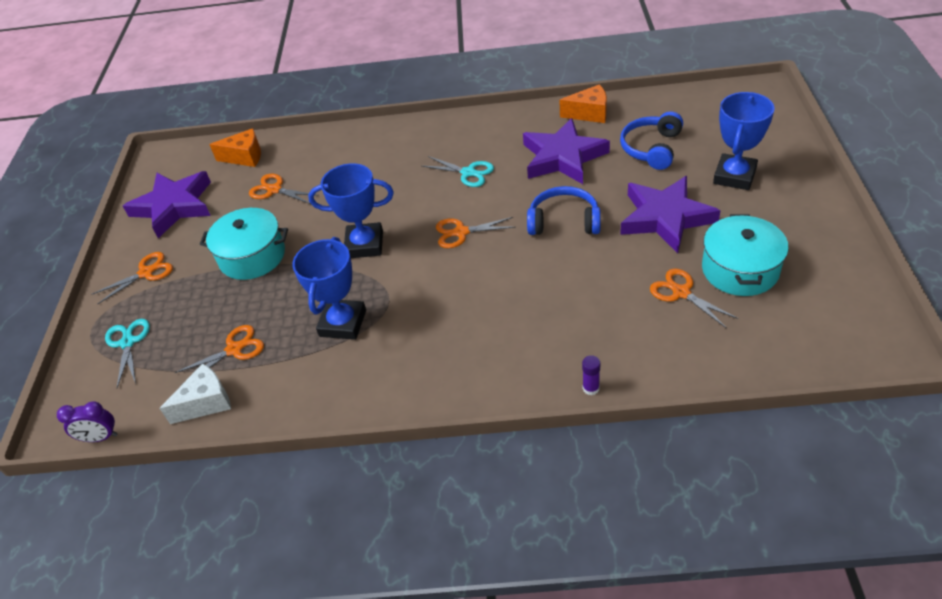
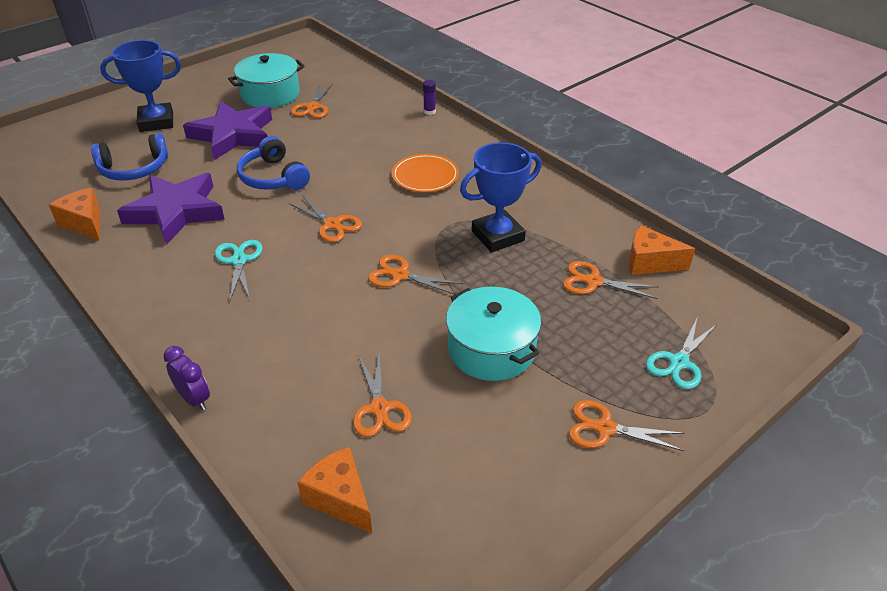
camera: 135 degrees left, 5 degrees down
(100, 437) = (753, 300): purple clock -> purple clock (194, 399)
(174, 206) = (495, 502): purple star -> none
(206, 402) = (649, 262): white cheese -> orange cheese
(364, 245) = (400, 275): blue trophy -> orange scissors
(471, 320) = (425, 176): none -> orange plate

